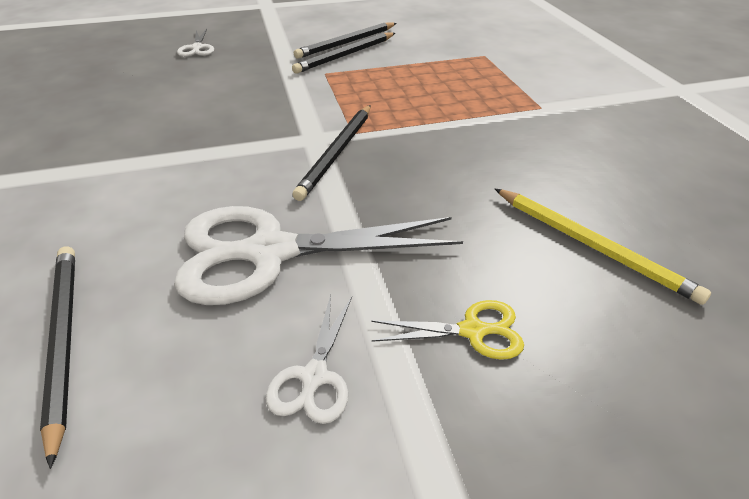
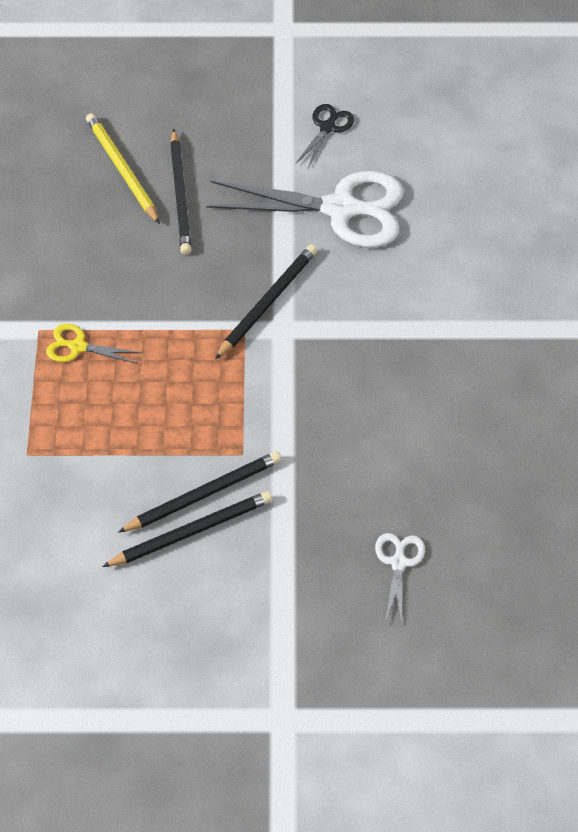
camera: 165 degrees left, 15 degrees up
(63, 340) = (465, 174): black pencil -> black pencil (180, 195)
(314, 376) = (327, 127): white scissors -> black scissors
(472, 331) = (233, 133): yellow scissors -> yellow scissors (78, 347)

